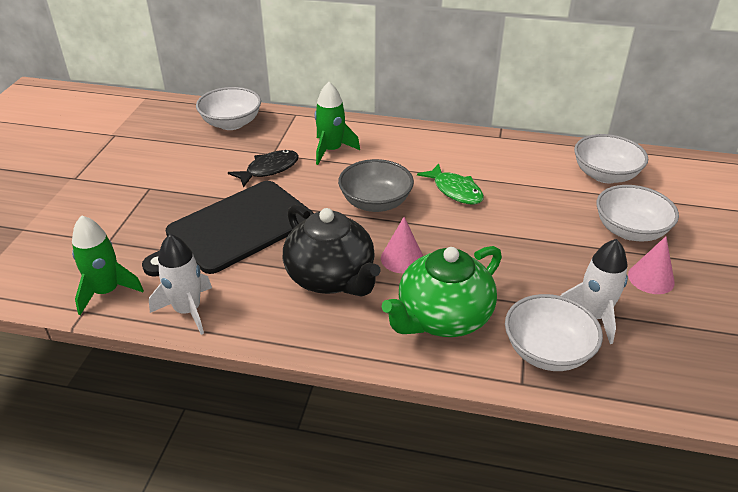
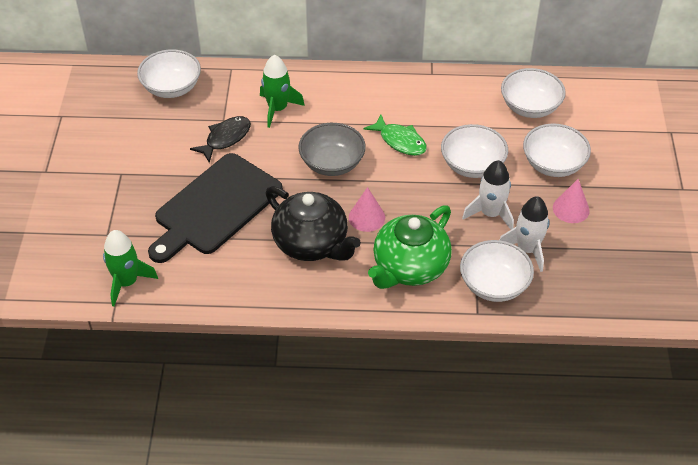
camera: 10 degrees left, 10 degrees up
(188, 310) = (202, 290): white rocket -> white rocket (490, 214)
(534, 221) = (472, 165): none -> white bowl

